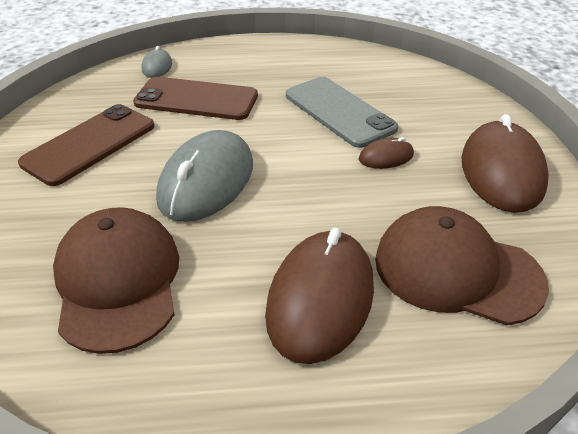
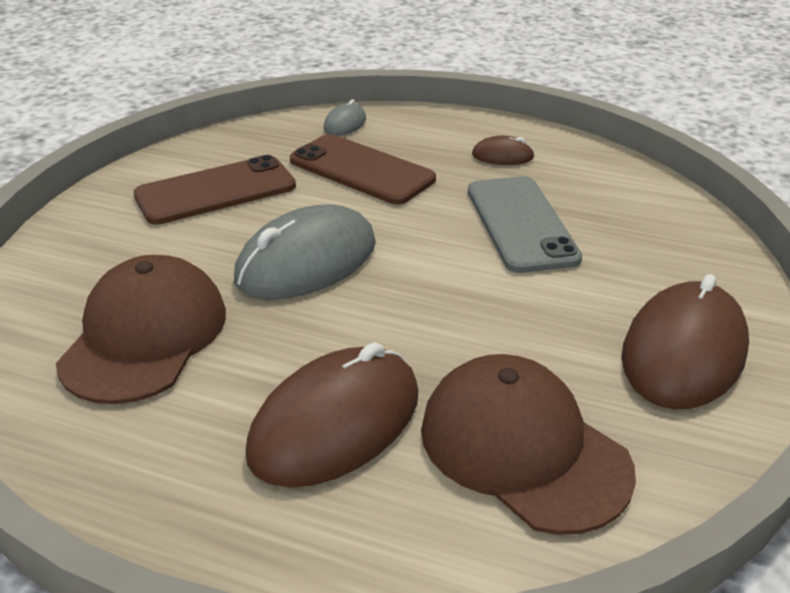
camera: 25 degrees right, 5 degrees down
(386, 157) = (538, 291): brown mouse -> brown mouse (502, 156)

